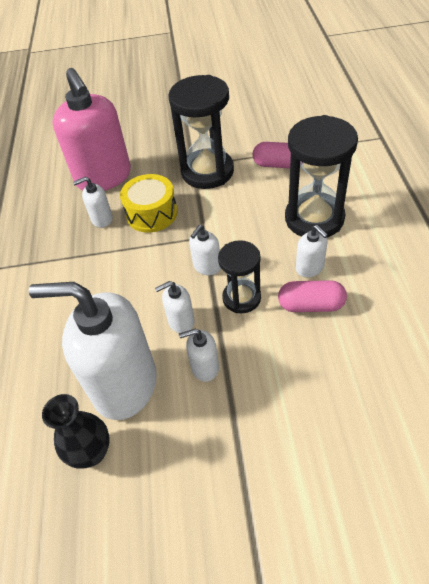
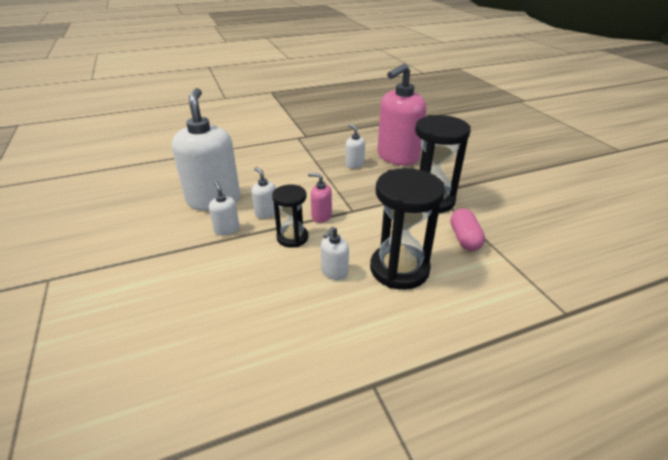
camera: 70 degrees right, 15 degrees down
(91, 452) = (167, 198): black vase -> none
(152, 213) = (368, 183): yellow drum -> none
(207, 266) = (321, 216): white soap dispenser -> pink soap dispenser
(311, 305) = (291, 277): pink capsule -> none

